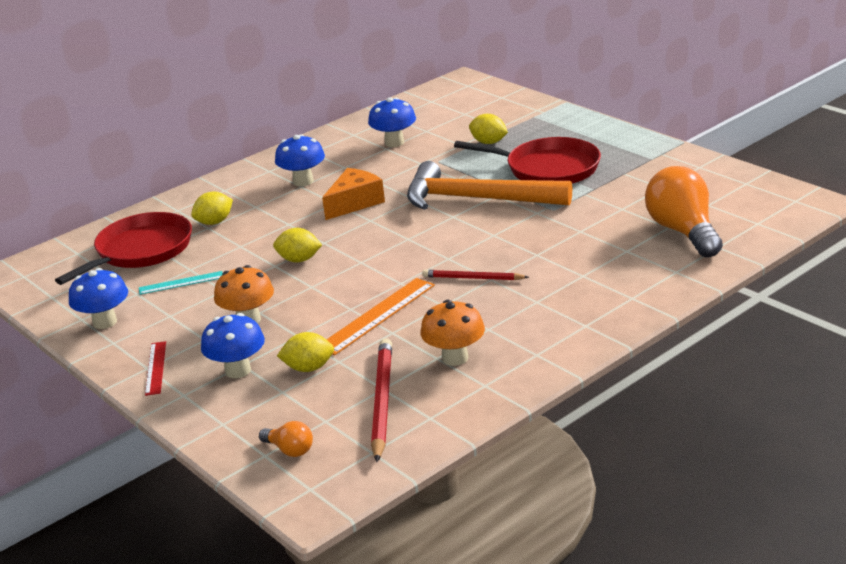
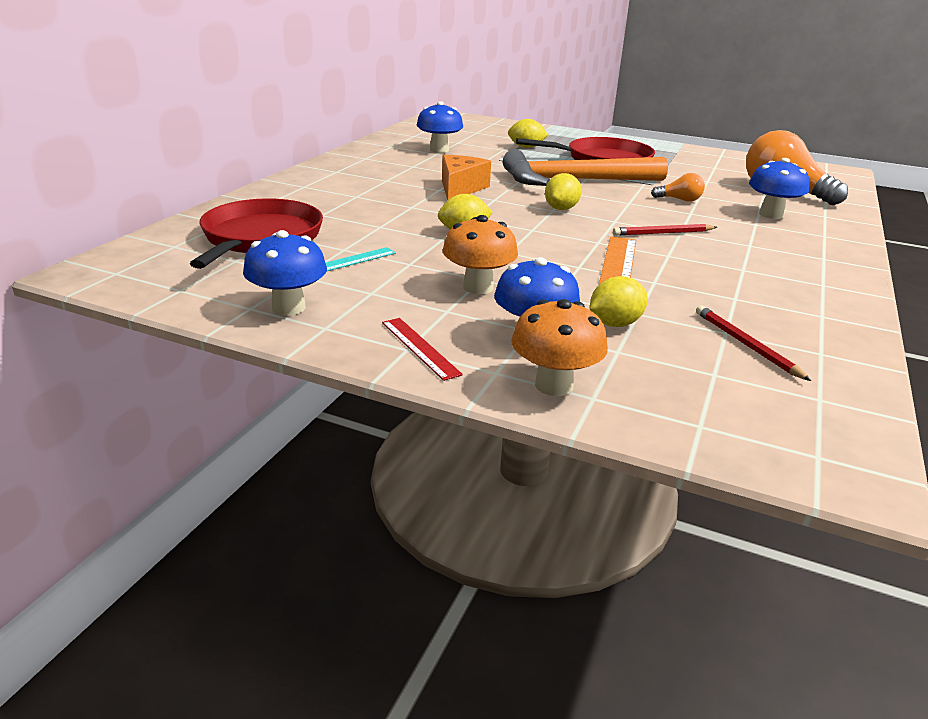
camera: 30 degrees left, 0 degrees up
(214, 222) = (324, 210): yellow lemon -> yellow lemon (561, 209)
(289, 450) = (723, 414): orange light bulb -> orange light bulb (679, 200)
(303, 181) = (384, 177): blue mushroom -> blue mushroom (771, 215)
(381, 401) = (745, 345): red pencil -> red pencil, size x0.61
(455, 358) = (754, 296): orange mushroom -> orange mushroom (554, 385)

